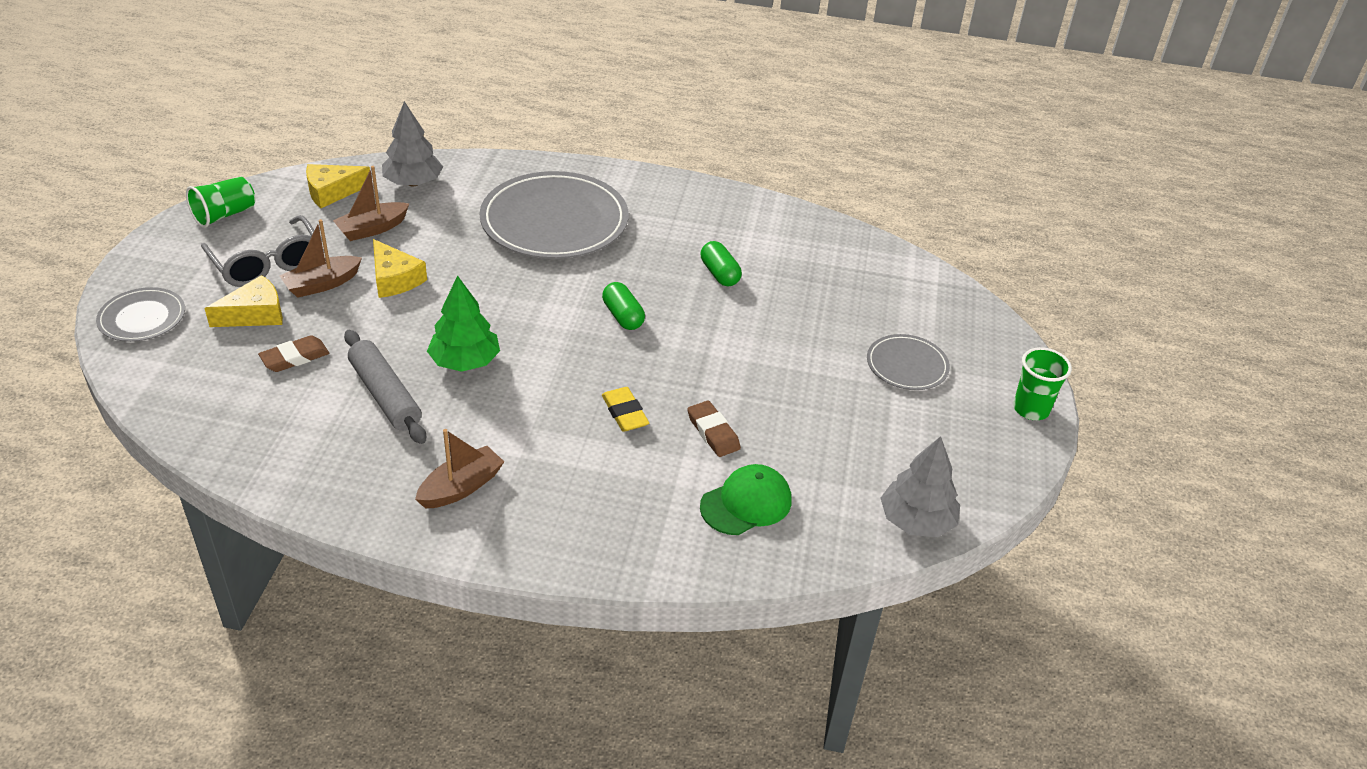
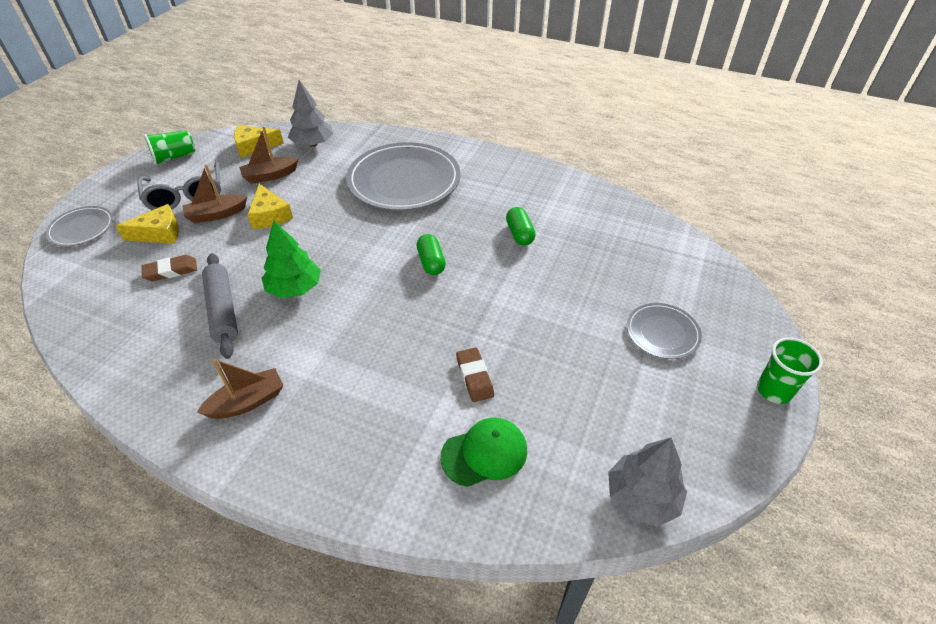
camera: 15 degrees right, 5 degrees up
(625, 413) = (405, 349): yellow eraser -> none

